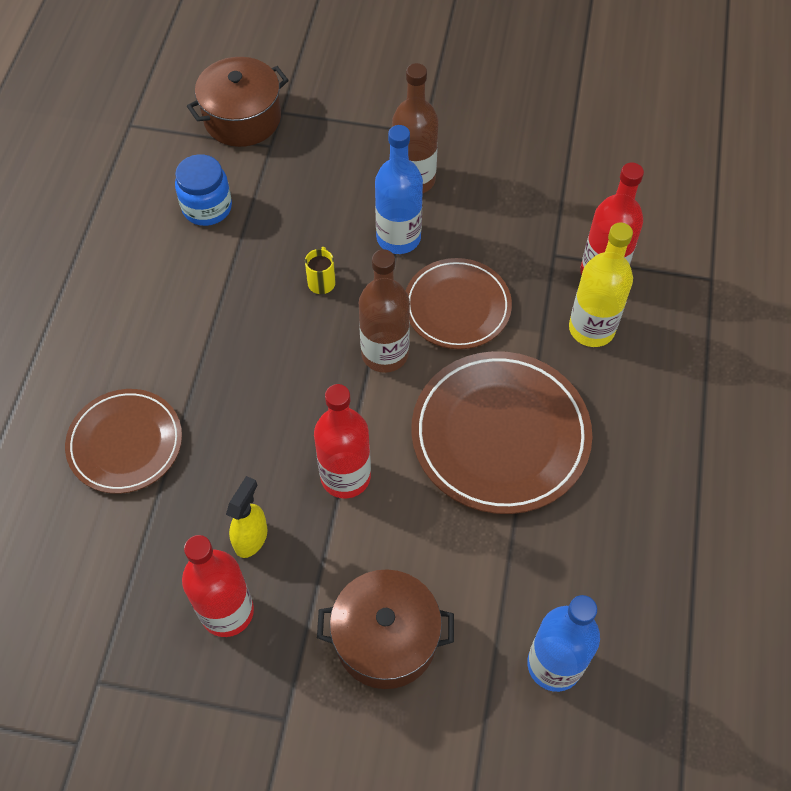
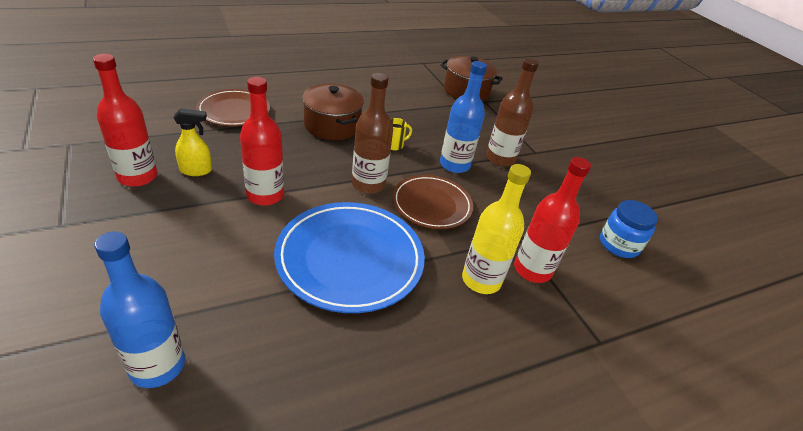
camera: 50 degrees right, 20 degrees down
(207, 207) = (401, 96): blue jar -> blue jar (618, 244)
(386, 639) = (144, 254): brown pot -> brown pot (332, 125)
(500, 435) = (350, 259): brown plate -> blue plate

